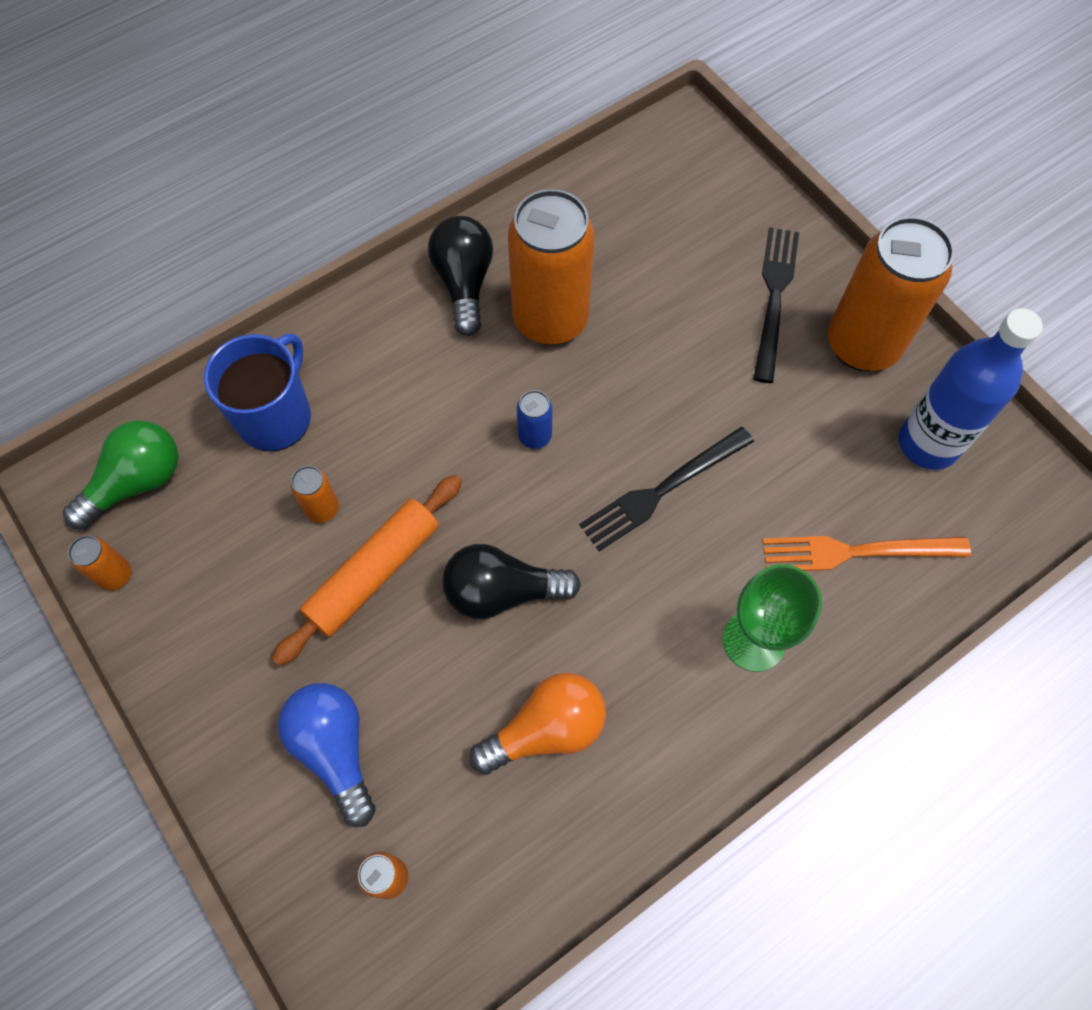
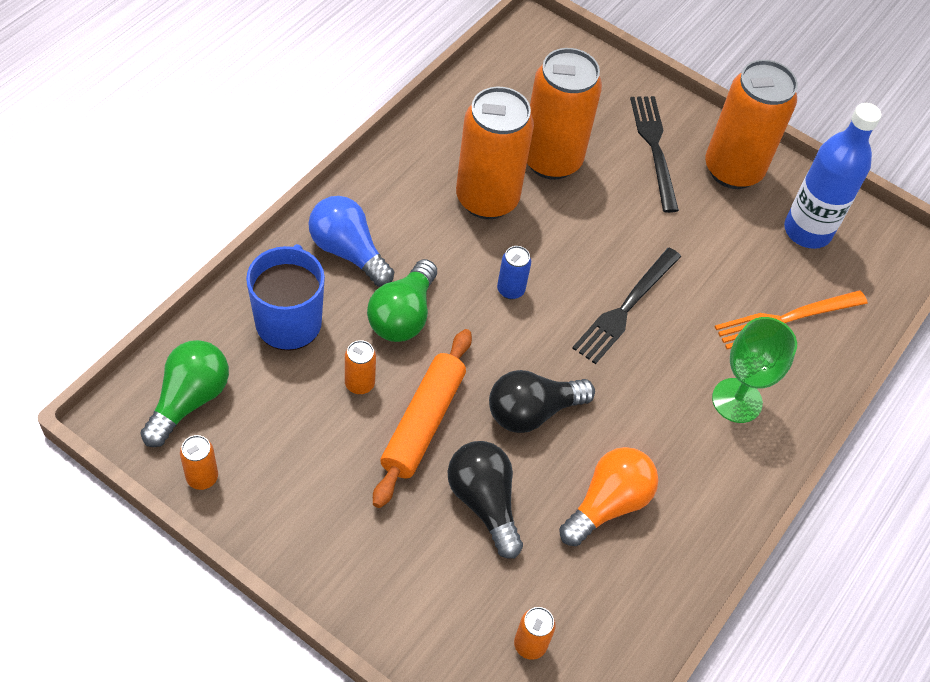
camera: 25 degrees left, 10 degrees down
(335, 749) = (447, 563): blue light bulb -> blue light bulb (348, 251)
(401, 439) = (403, 315): none -> green light bulb
(464, 283) = (405, 185): black light bulb -> black light bulb (484, 502)
(644, 287) = (551, 160): none -> orange can

